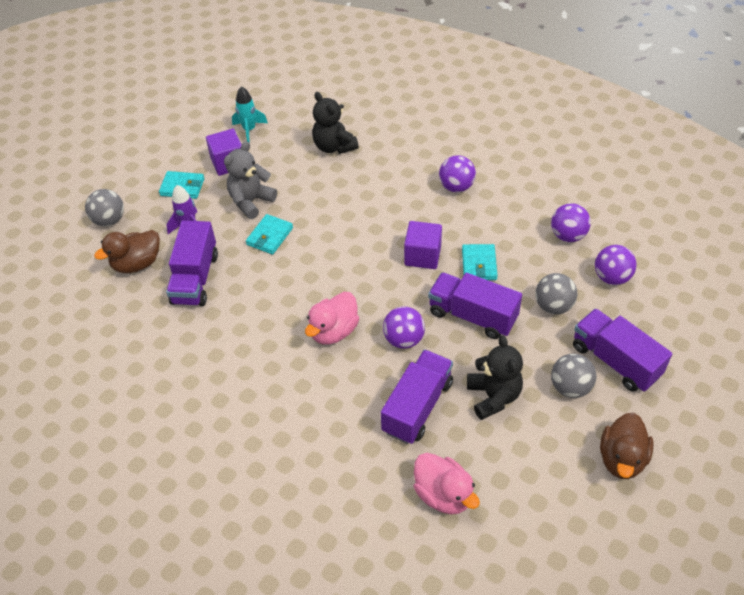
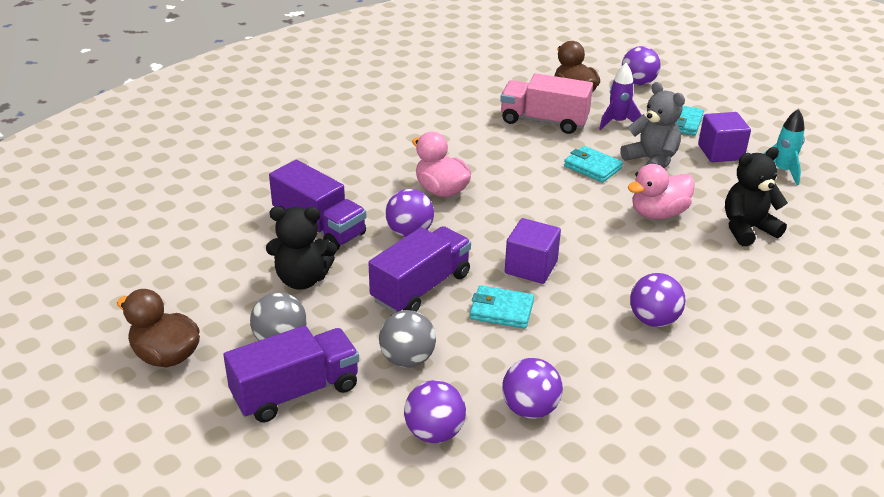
camera: 100 degrees right, 15 degrees down
(109, 220) = (638, 83): grey ball -> purple ball
(195, 278) = (544, 121): purple truck -> pink truck
(443, 494) = (214, 225): pink duck -> pink duck (658, 213)

